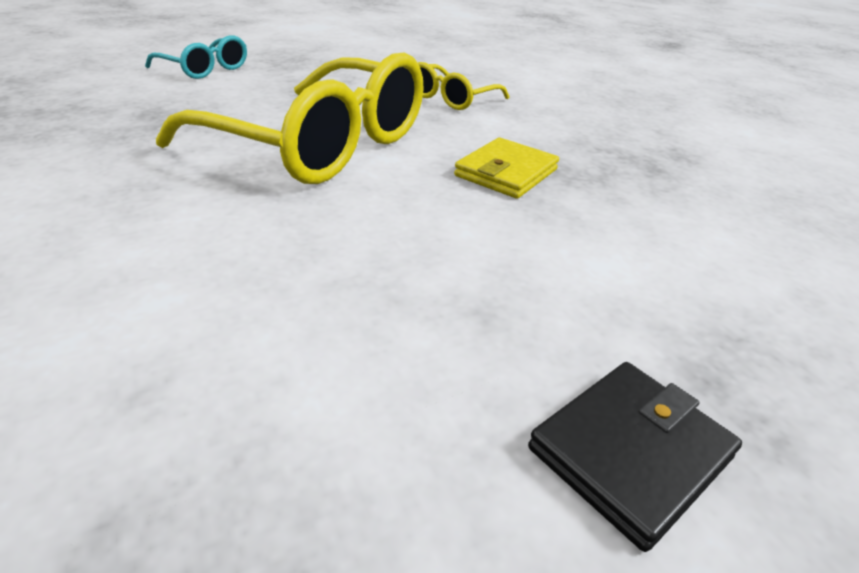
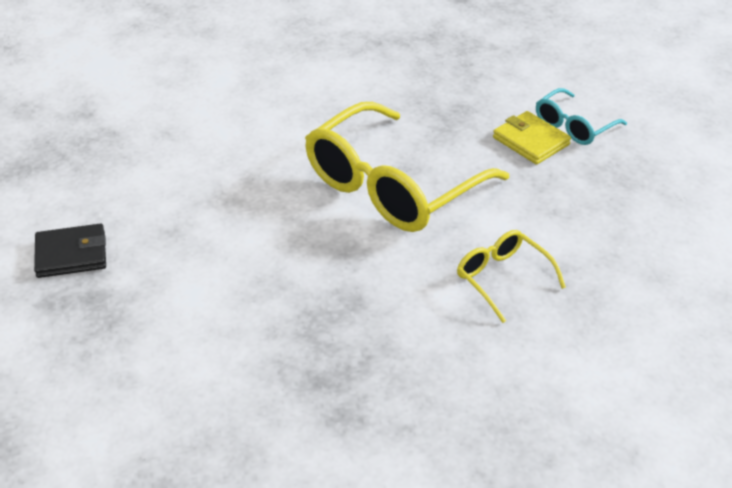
camera: 105 degrees right, 5 degrees up
(506, 173) = (327, 279): yellow wallet -> yellow wallet (531, 141)
(630, 452) = (71, 254): black wallet -> black wallet turned 75 degrees counterclockwise

